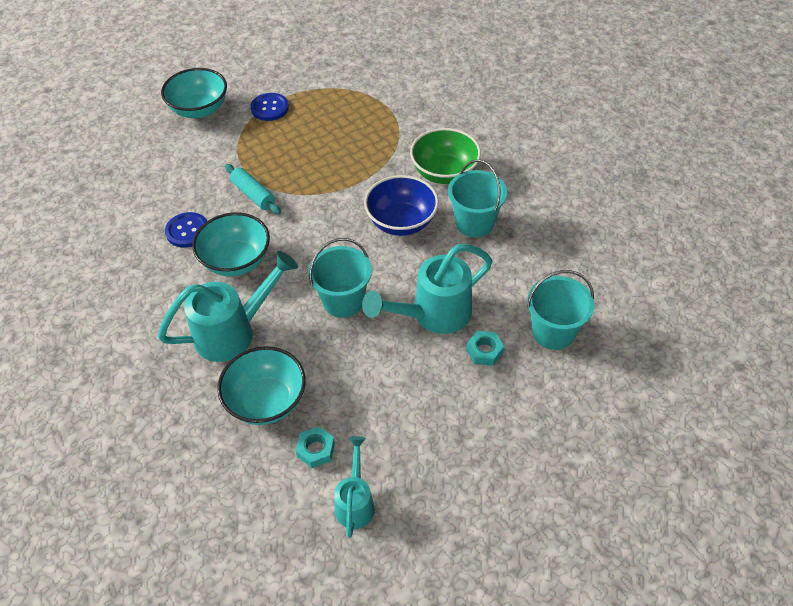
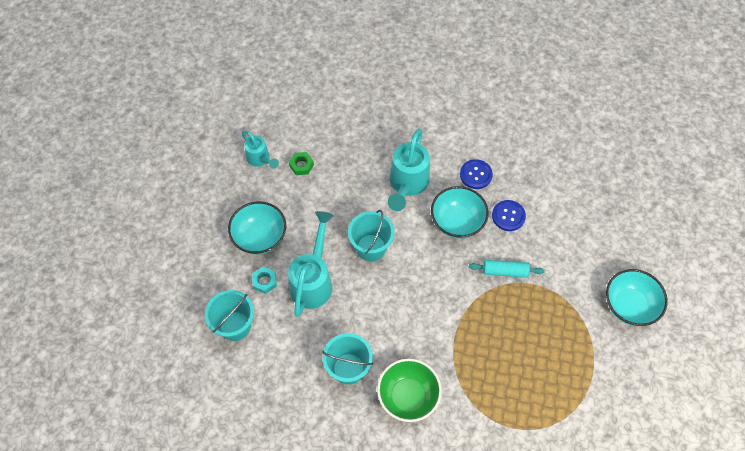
camera: 135 degrees right, 10 degrees up
(266, 401) = (349, 167): turquoise bowl -> turquoise bowl (260, 237)
(269, 108) = (588, 350): blue button -> blue button (475, 175)
(316, 450) = (301, 165): turquoise nut -> green nut
(401, 222) = (394, 329): blue bowl -> none

